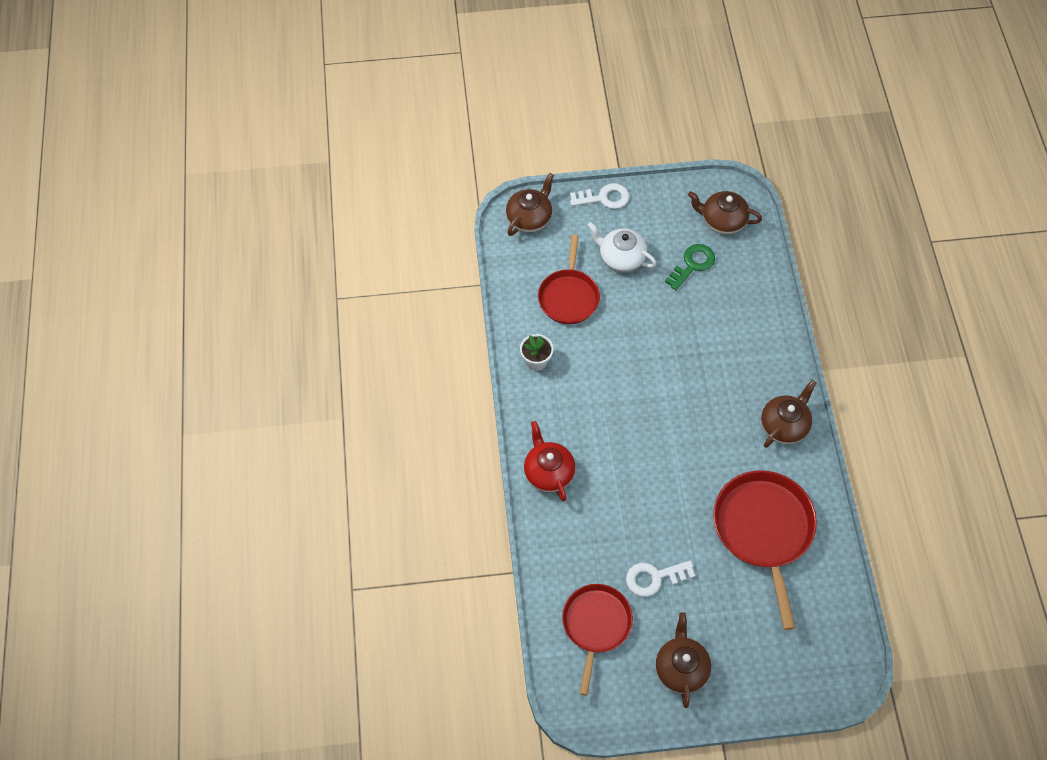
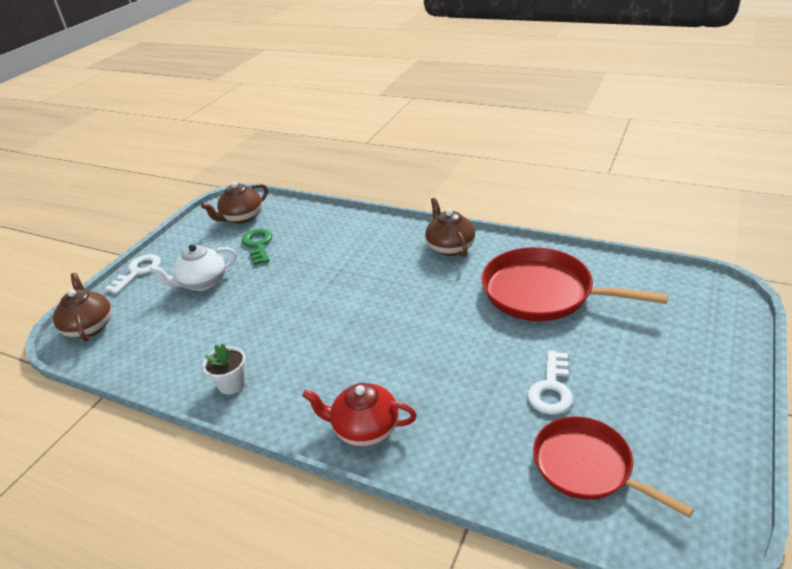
camera: 55 degrees left, 25 degrees down
(568, 296) = (195, 331): red pan -> none
(681, 668) = (675, 409): brown teapot -> none

